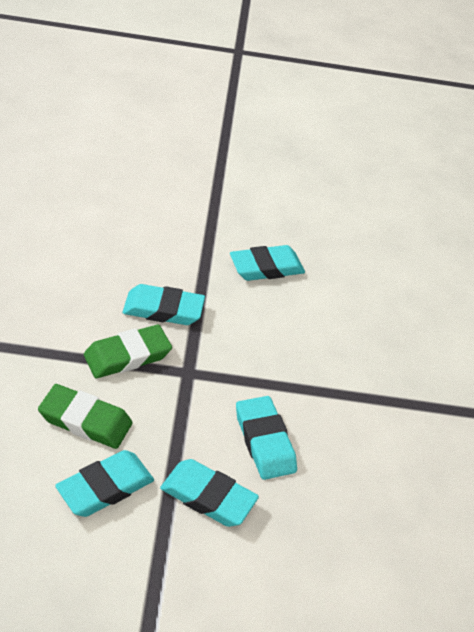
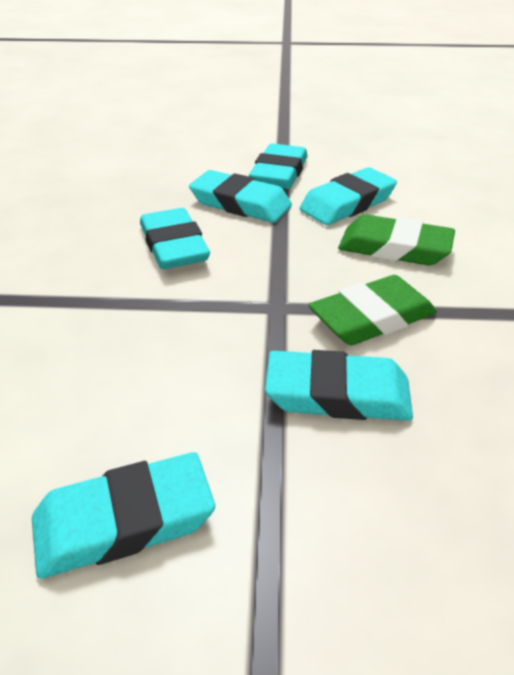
camera: 175 degrees left, 5 degrees down
(163, 551) = (279, 173): none -> turquoise eraser

